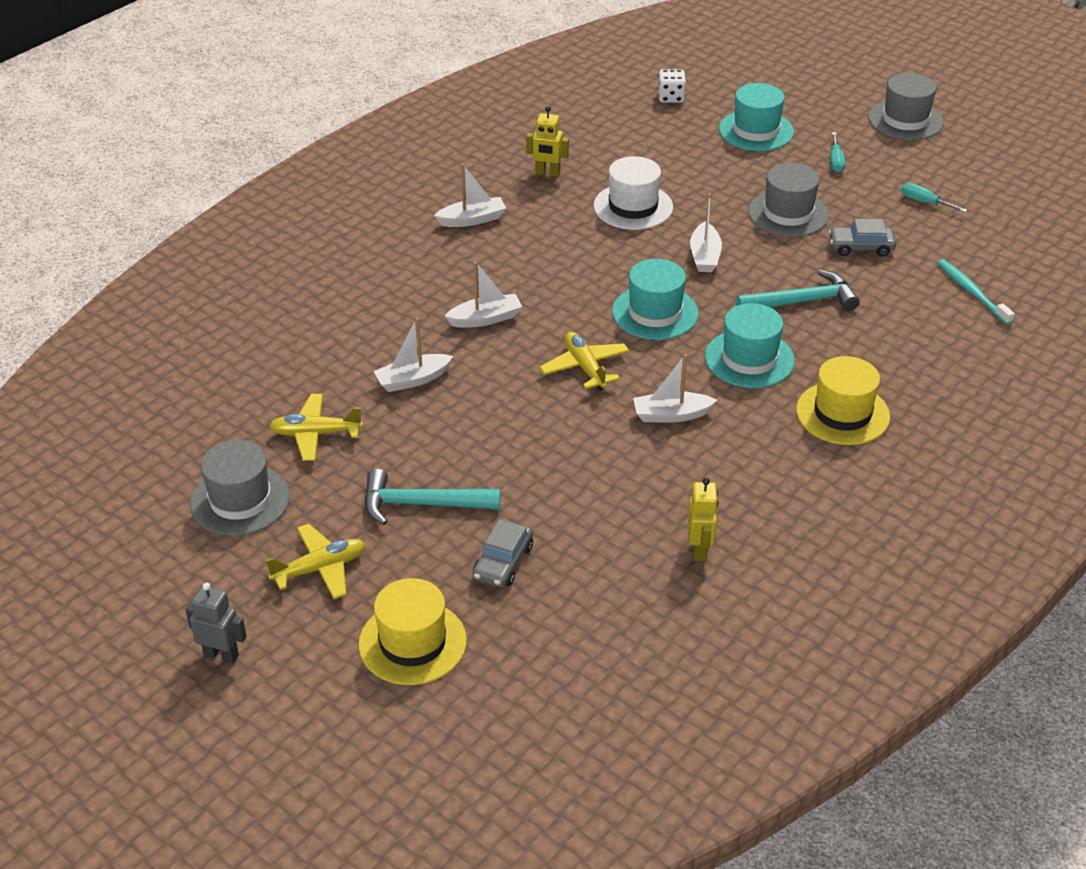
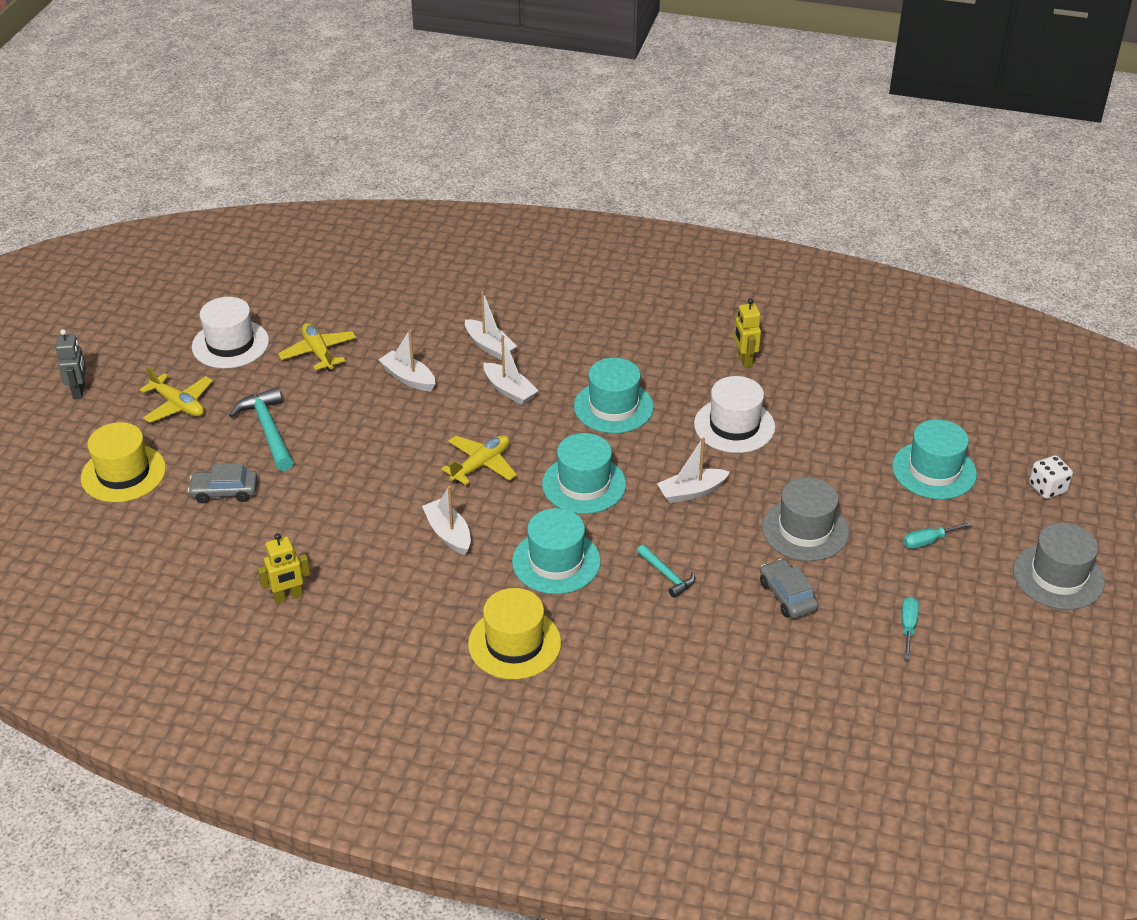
camera: 65 degrees right, 0 degrees up
(240, 500) = (230, 344): grey hat -> white hat
(472, 219) = (640, 340): white boat -> white boat (489, 346)
(558, 264) = (613, 407): none -> turquoise hat
(671, 97) = (940, 397): white dice -> white dice (1047, 488)
(802, 301) = (667, 575): turquoise hammer -> turquoise hammer, size x0.58
(971, 292) = (772, 698): turquoise toothbrush -> none

